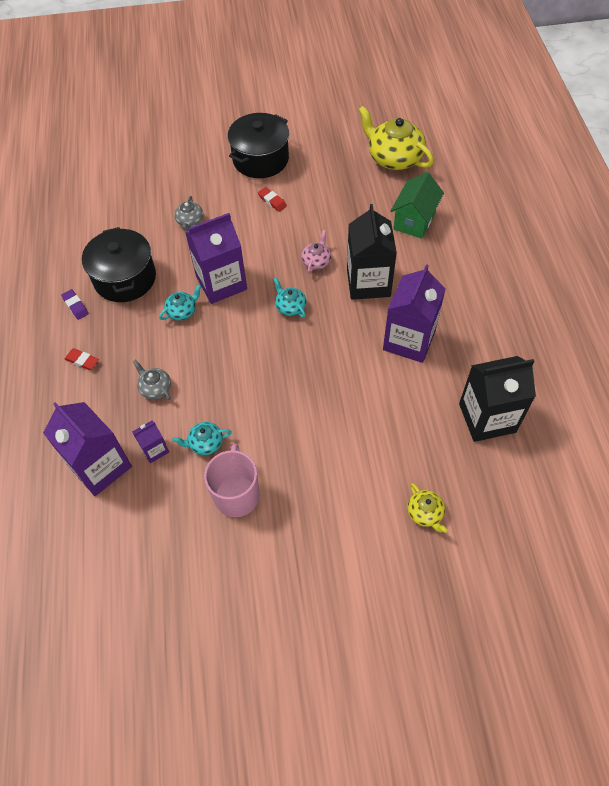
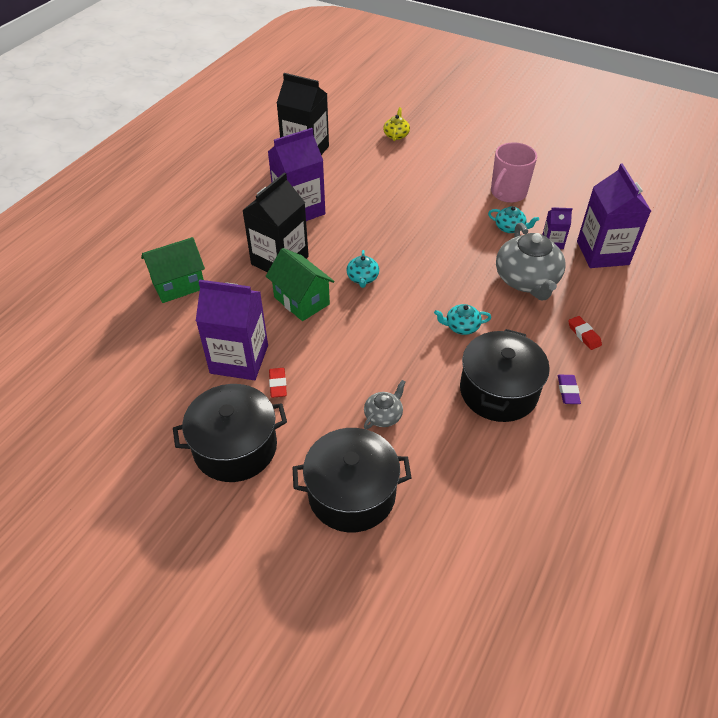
camera: 145 degrees left, 10 degrees down
(155, 388) = (527, 280): grey teapot -> grey teapot, size x2.04
(175, 175) = (352, 493): none -> black pot
(221, 283) = (404, 331): purple carton -> purple carton (239, 359)
(316, 261) = (301, 300): pink teapot -> green house
(394, 158) = (108, 355): yellow teapot -> none

